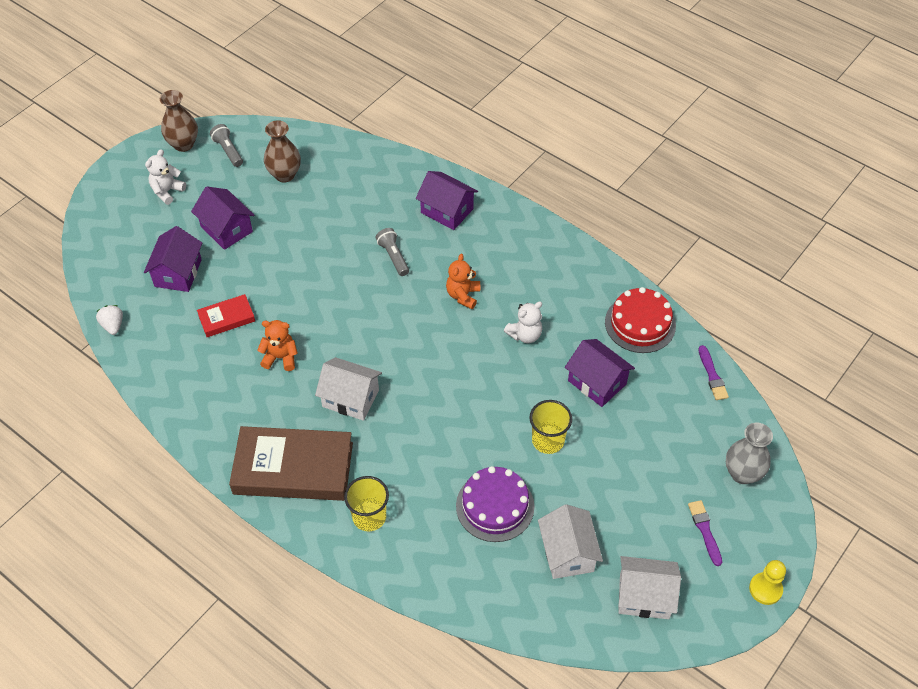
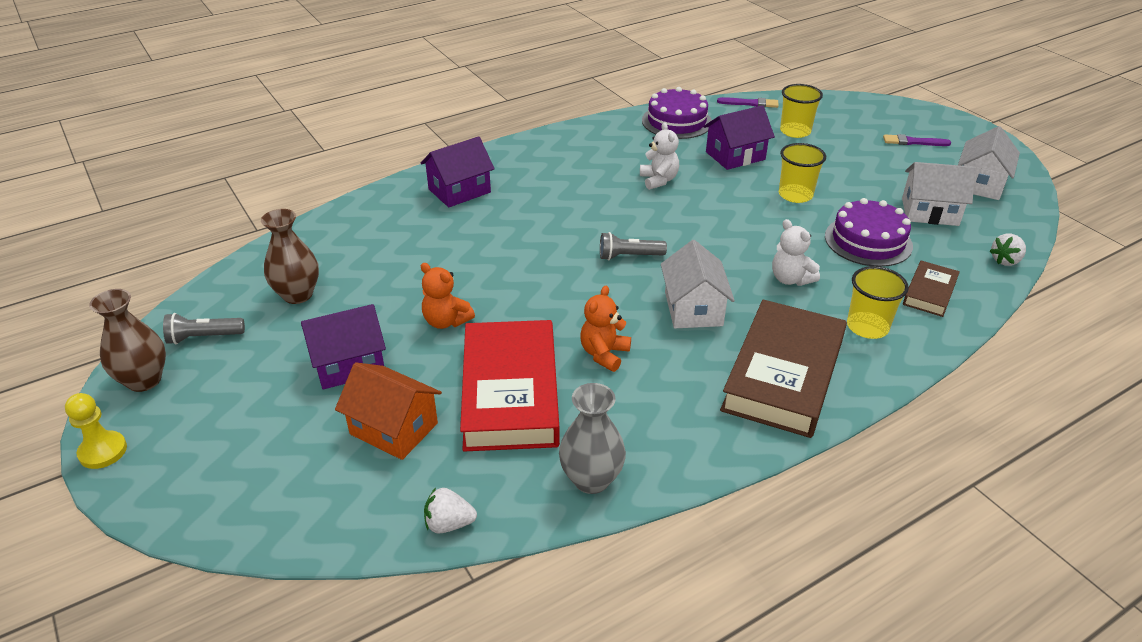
camera: 70 degrees left, 15 degrees down
(167, 191) = (222, 414): white teddy bear -> white teddy bear (790, 279)
(178, 273) = (394, 429): purple house -> orange house
(226, 318) = (510, 392): red book -> red book, size x2.04
(350, 398) = (693, 309): white house -> white house turned 45 degrees counterclockwise
(393, 256) = (499, 238): grey flashlight -> grey flashlight (629, 256)
(433, 559) = (929, 292): none -> brown book
(463, 295) = (585, 205): orange teddy bear -> orange teddy bear (446, 321)
(508, 619) = (1005, 261): none -> white strawberry
(640, 324) = (676, 121): red cake -> purple cake
(672, 423) = (795, 131): none -> yellow cup
(742, 473) = (857, 114): grey vase -> grey vase (591, 479)
(765, 589) = (974, 130): yellow pawn -> yellow pawn (103, 451)

